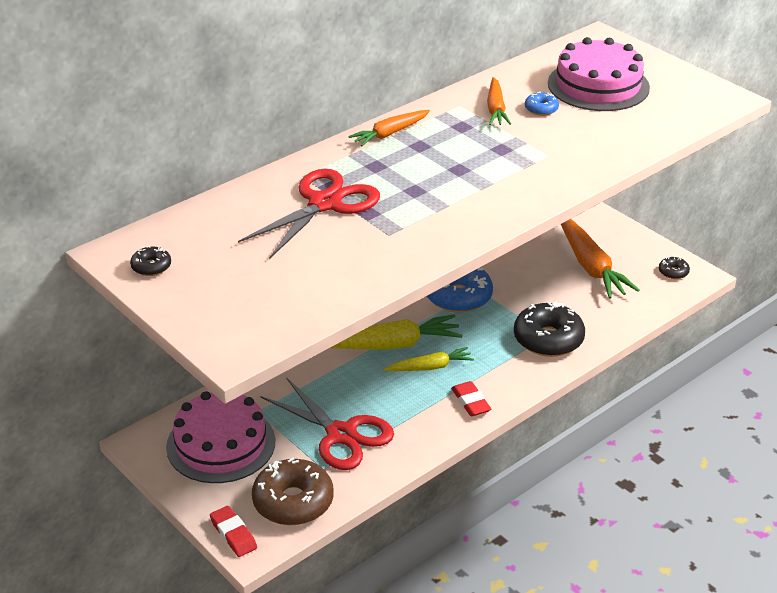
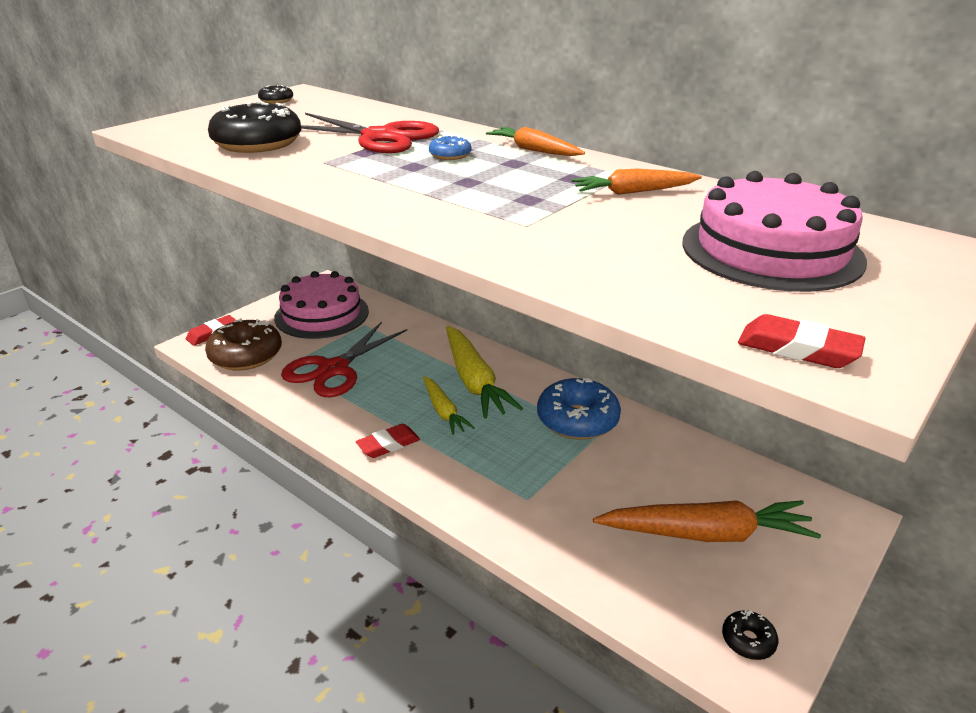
camera: 80 degrees right, 5 degrees down
(541, 109) = (656, 216): blue donut -> blue donut (450, 155)
(548, 339) = (520, 500): black donut -> black donut (257, 143)
(590, 266) = (706, 534): orange carrot -> orange carrot turned 150 degrees counterclockwise
(707, 106) = (797, 349): none -> red eraser

